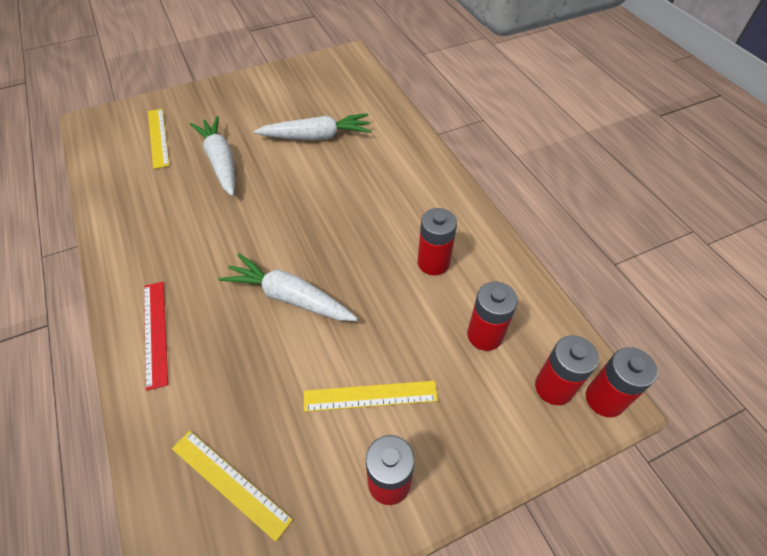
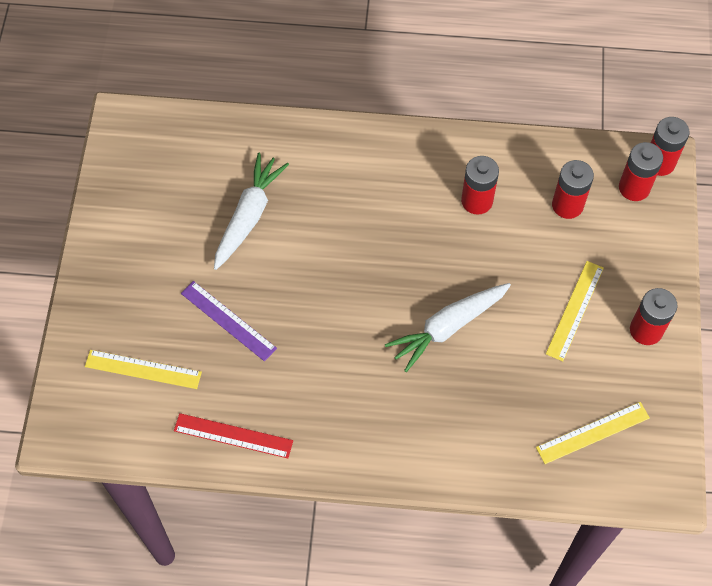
camera: 60 degrees left, 10 degrees up
(155, 332) = (424, 446): red ruler -> red ruler (233, 436)
(221, 161) = (228, 320): white carrot -> purple ruler

